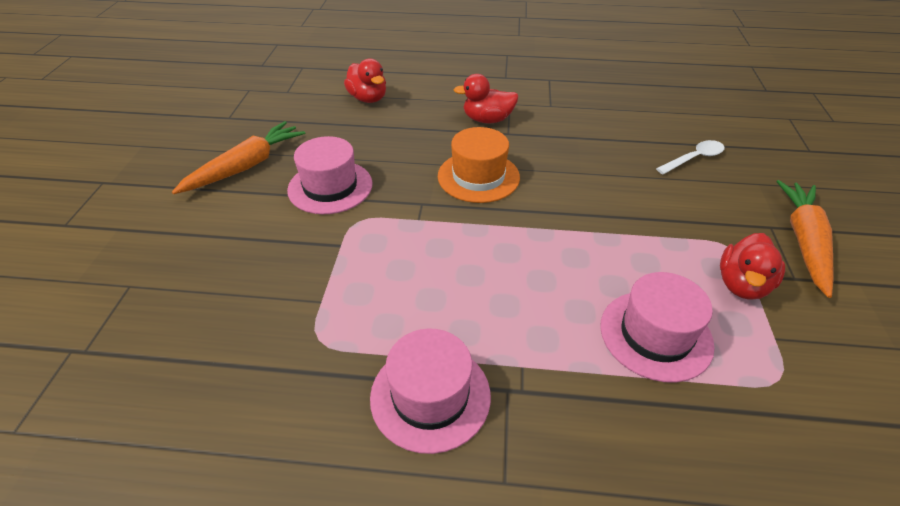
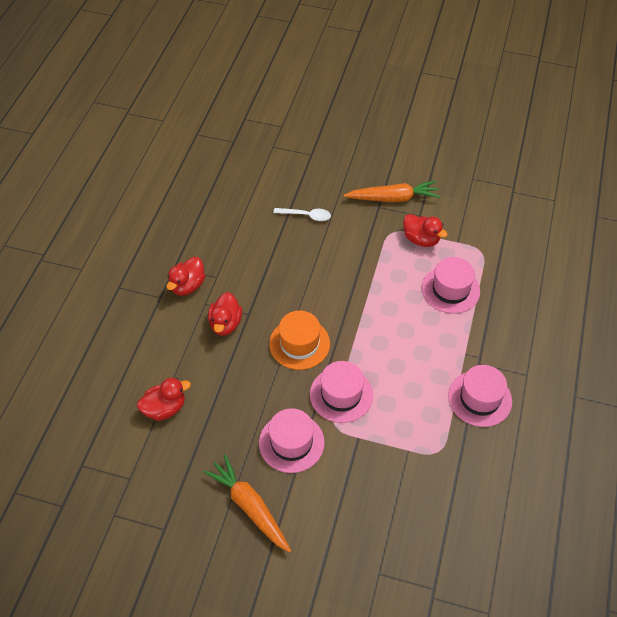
camera: 80 degrees left, 10 degrees up
(407, 222) = (341, 394): none -> pink hat
(528, 90) = (187, 286): none -> red duck
(694, 158) = (306, 215): white spoon -> white spoon turned 120 degrees clockwise
(804, 241) = (393, 198): orange carrot -> orange carrot turned 150 degrees clockwise

